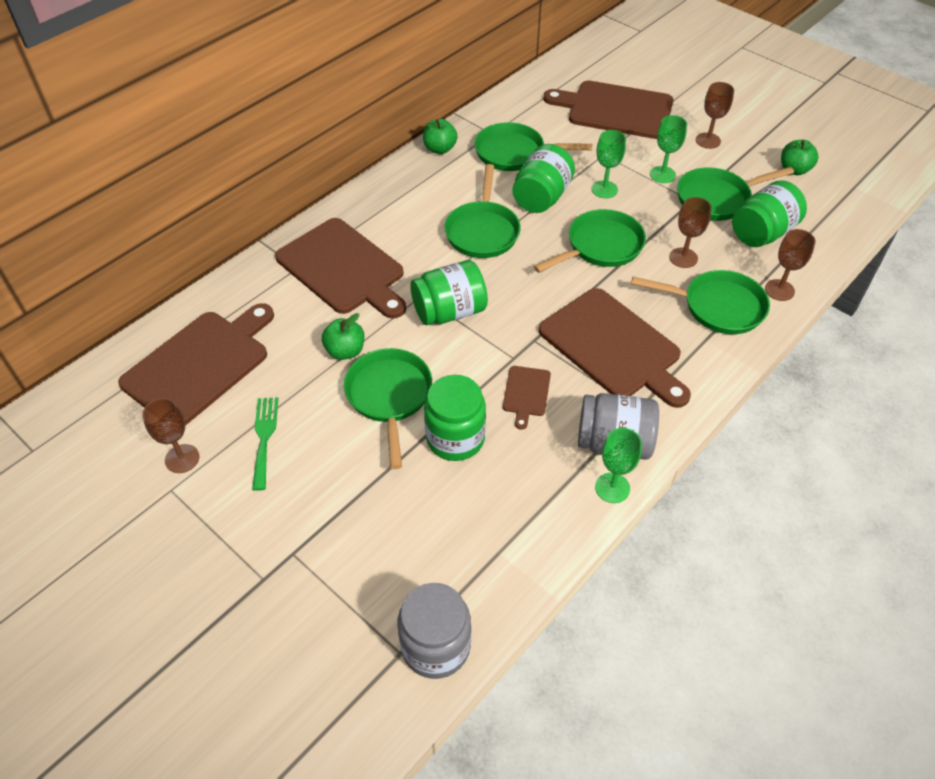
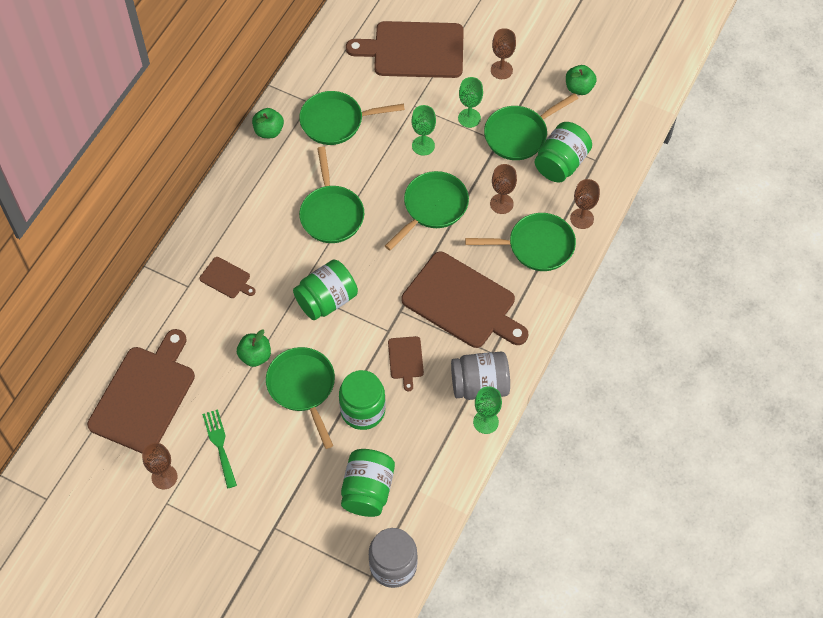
camera: 15 degrees left, 10 degrees up
(343, 268) = (226, 278): brown cutting board -> brown cutting board, size x0.45
(541, 197) = (372, 166): green jar -> green jar (367, 490)

